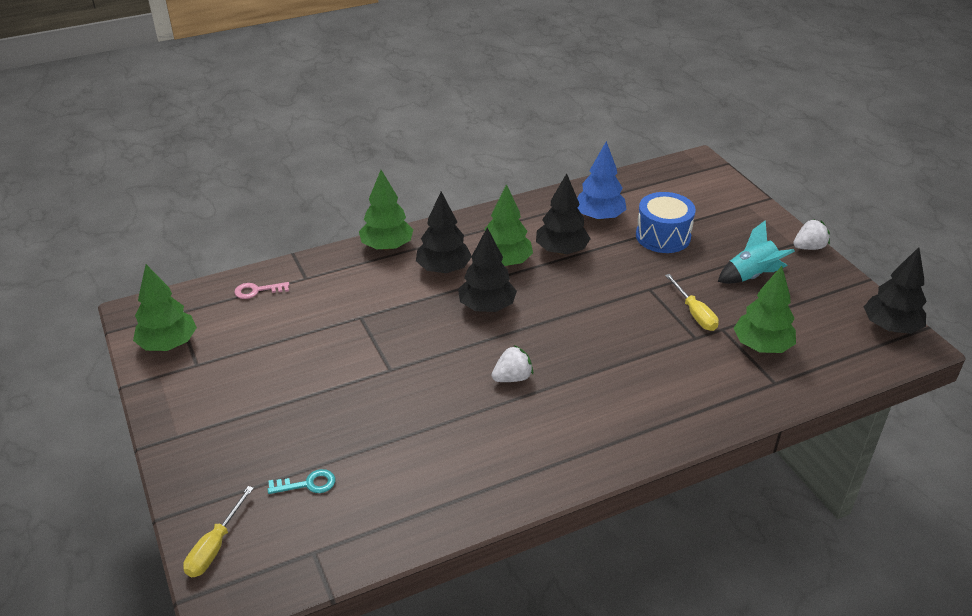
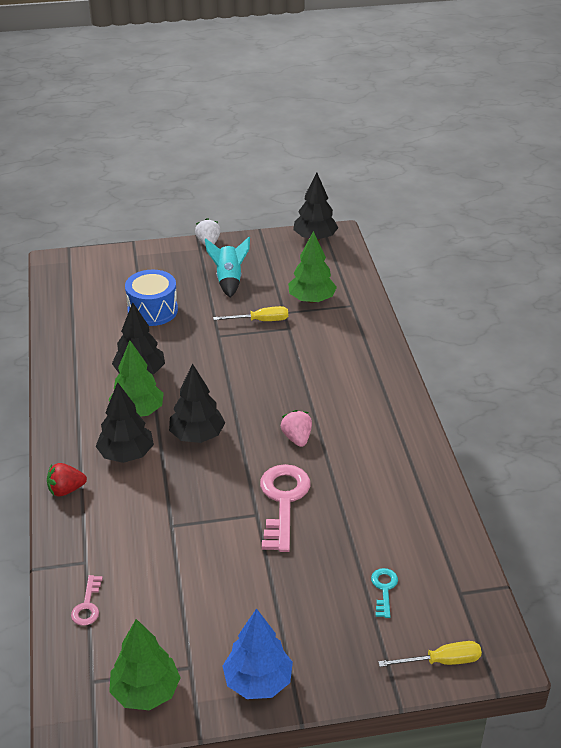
camera: 75 degrees left, 0 degrees up
(215, 546) = (441, 661): yellow screwdriver -> yellow screwdriver turned 45 degrees counterclockwise
(387, 246) = (66, 490): green tree -> red strawberry
(414, 385) = (283, 501): none -> pink key
(512, 378) = (297, 438): white strawberry -> pink strawberry
(599, 217) = (103, 339): blue tree -> blue tree (258, 681)

